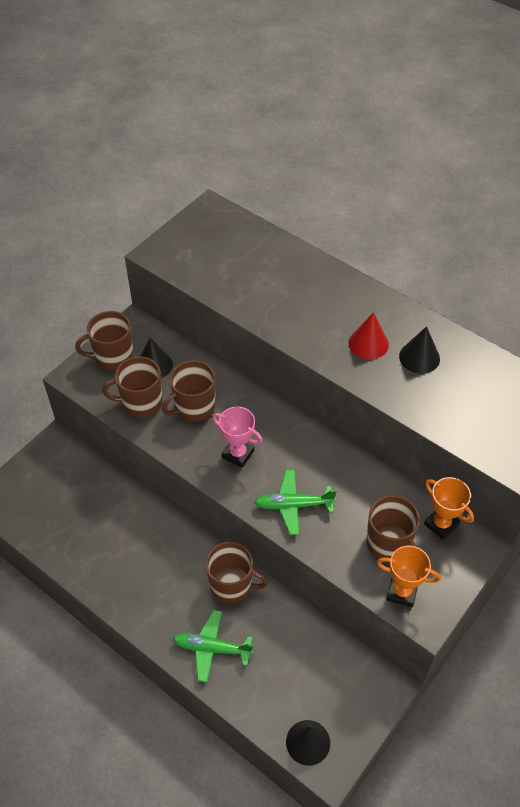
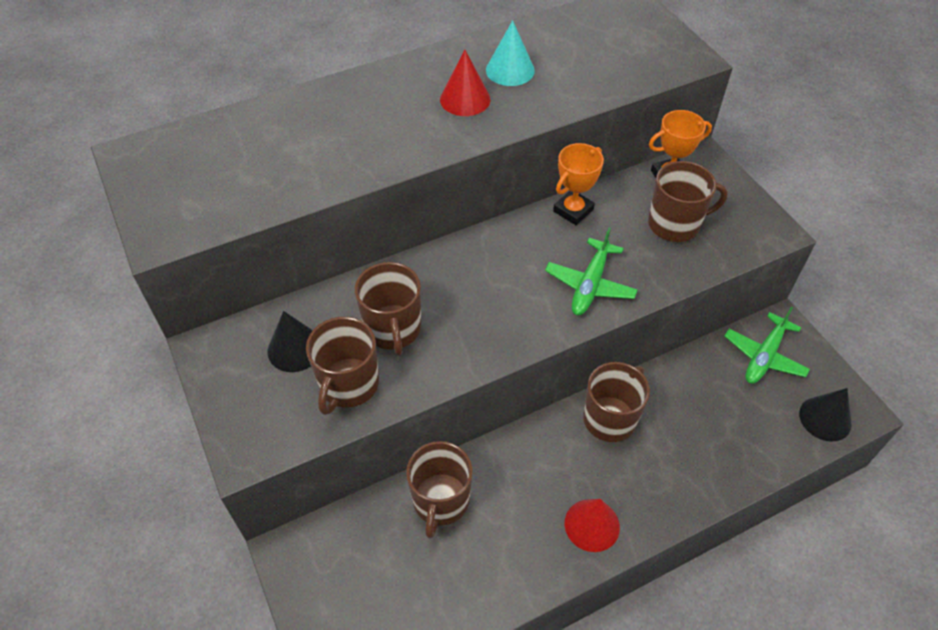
camera: 65 degrees left, 0 degrees up
(113, 356) = (246, 392): brown mug -> brown mug (440, 501)
(141, 600) = (592, 525): none -> red cone
(211, 648) = (685, 470): green plane -> green plane (764, 356)
(238, 454) = (491, 310): pink trophy -> none
(402, 592) = (737, 237): orange trophy -> orange trophy (573, 210)
(419, 357) = (510, 70): black cone -> turquoise cone

